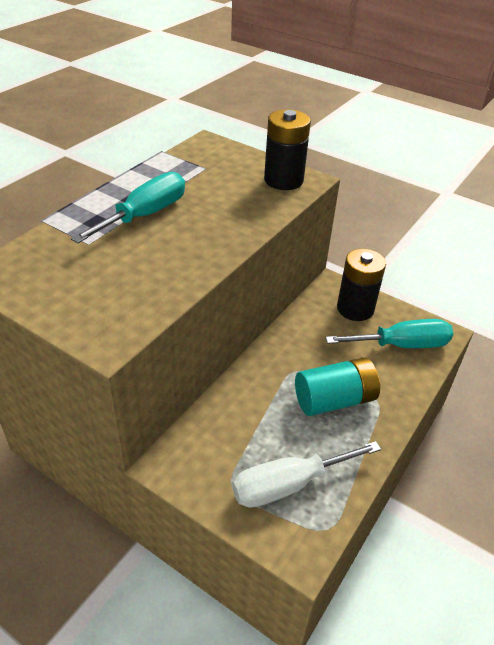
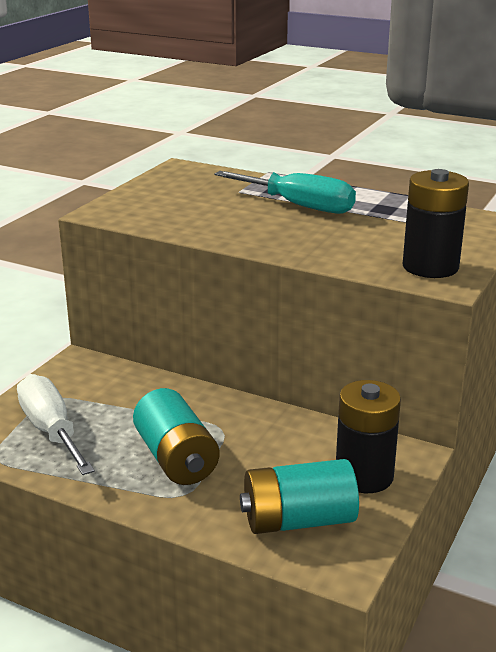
camera: 85 degrees right, 15 degrees down
(401, 345) = (298, 520): turquoise screwdriver -> turquoise battery

